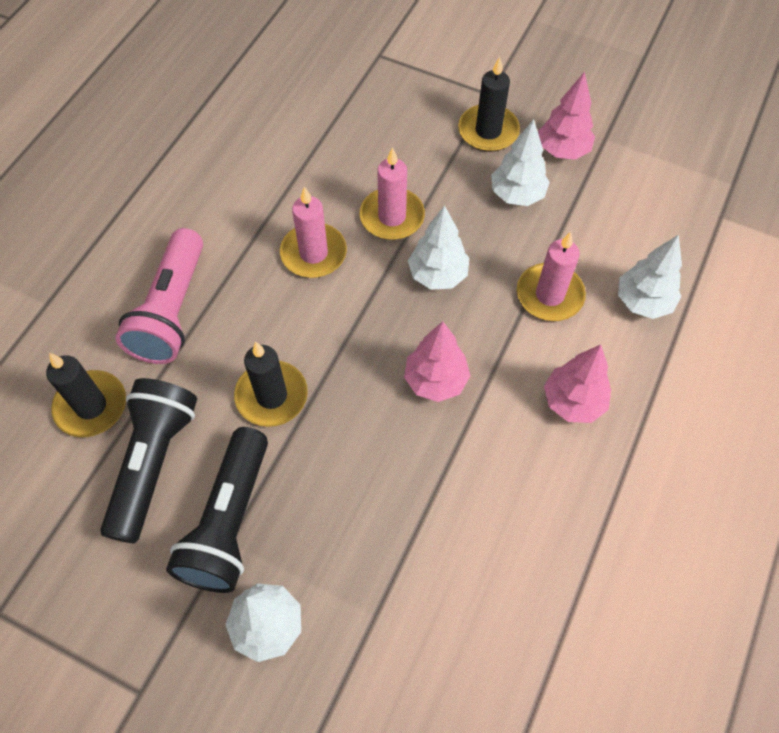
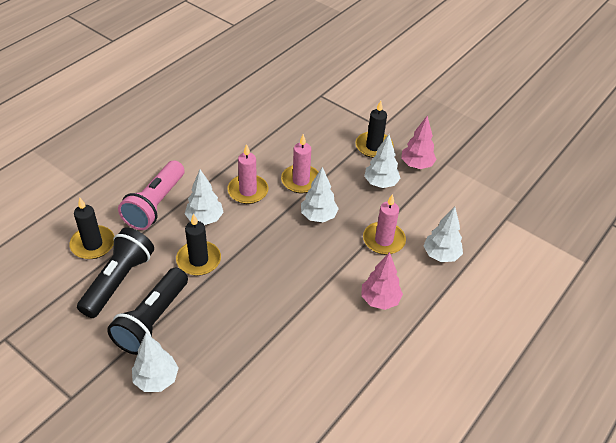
camera: 10 degrees right, 15 degrees down
(259, 319) = (205, 219): none -> white tree
(435, 381) = (299, 272): pink tree -> none

